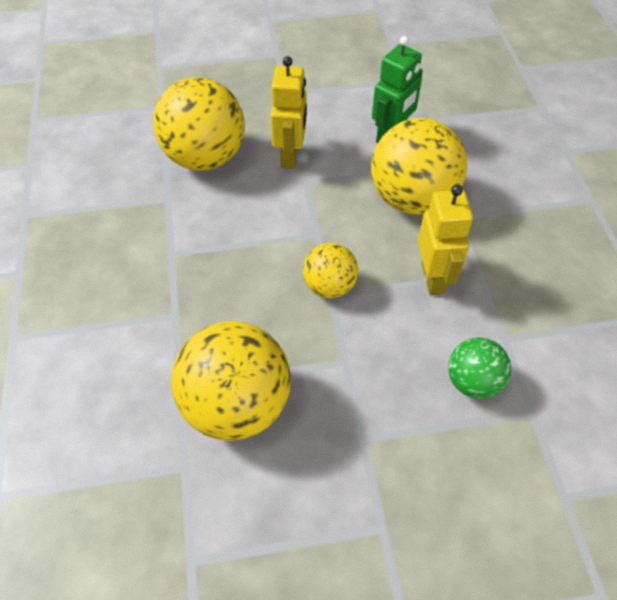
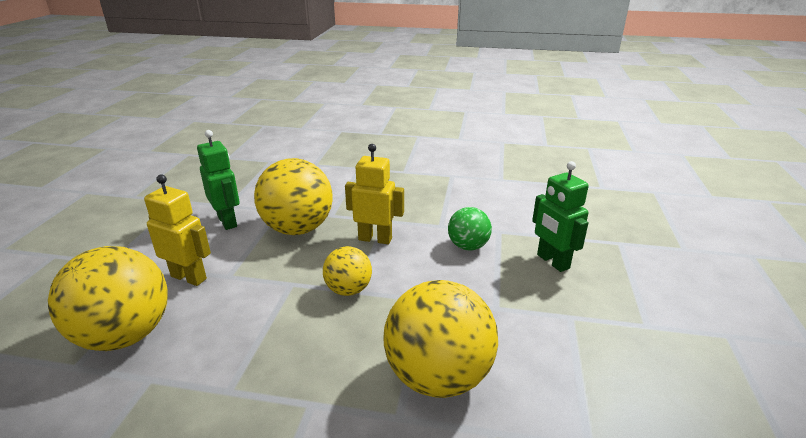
camera: 70 degrees left, 25 degrees down
(493, 495) = (552, 261): none -> green robot

